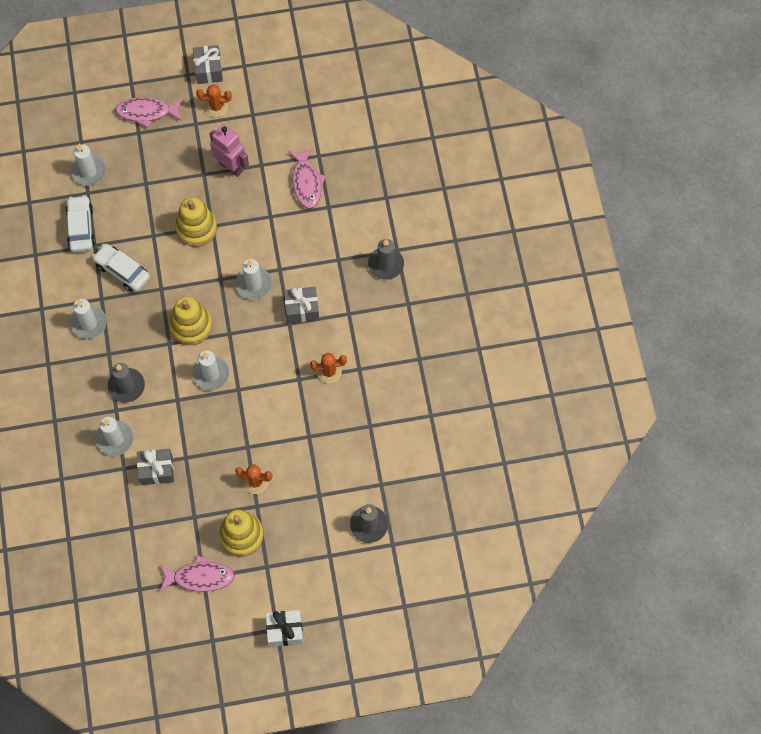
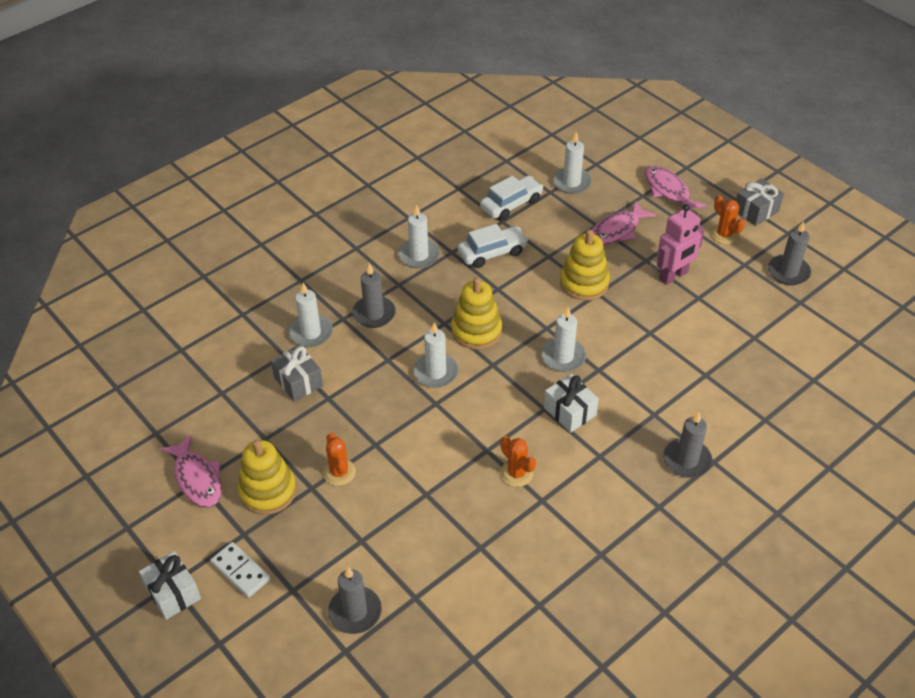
camera: 60 degrees right, 20 degrees down
(122, 271) = (492, 252): white car -> white car turned 60 degrees clockwise
(231, 166) = (673, 276): pink robot -> pink robot turned 45 degrees clockwise
(279, 93) = (788, 272): none -> grey candle
(295, 581) = (240, 571): none -> white domino
(302, 309) = (570, 411): grey gift -> white gift
(306, 183) = (714, 343): pink fish -> pink fish (617, 230)

